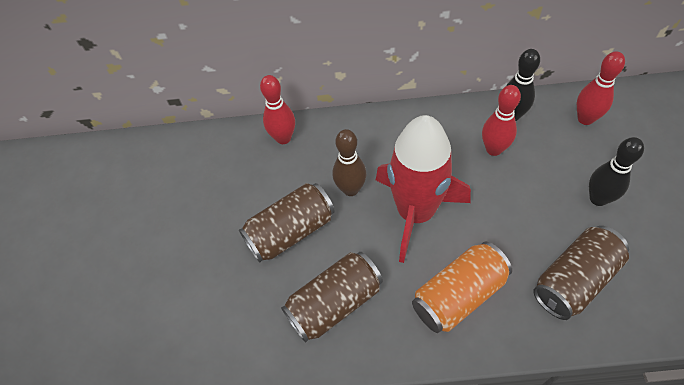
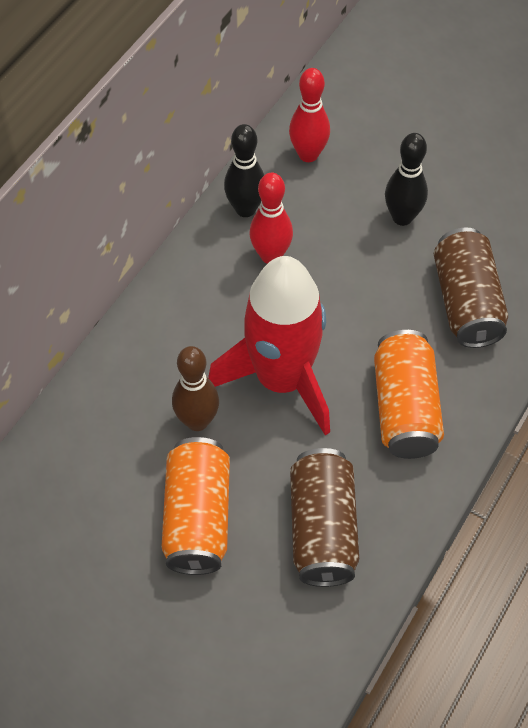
camera: 60 degrees left, 0 degrees up
(283, 138) = (59, 444): red bowling pin -> none
(290, 231) = (197, 517): brown can -> orange can

